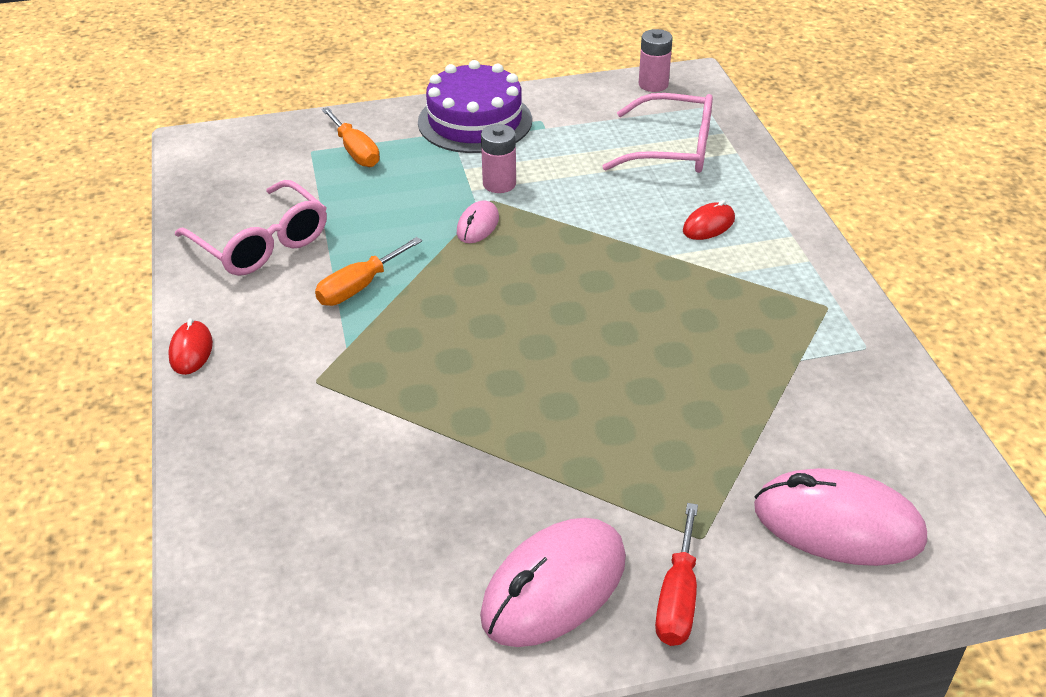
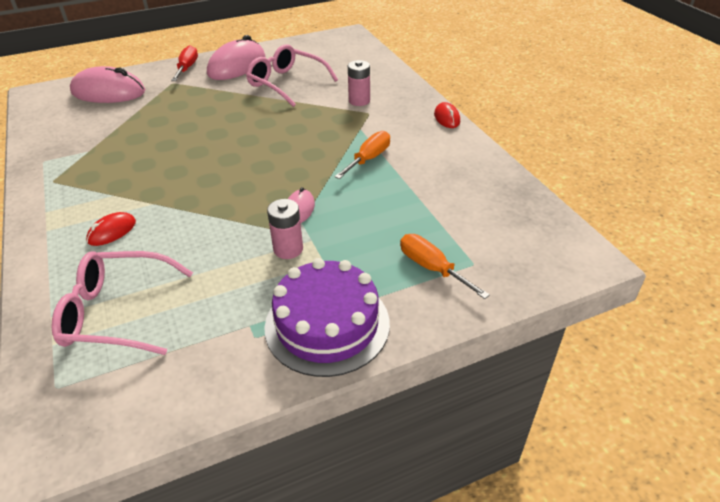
camera: 170 degrees right, 0 degrees up
(261, 243) = (453, 178): pink glasses -> pink glasses (286, 83)
(653, 84) = (109, 425): pink battery -> pink battery (359, 101)

